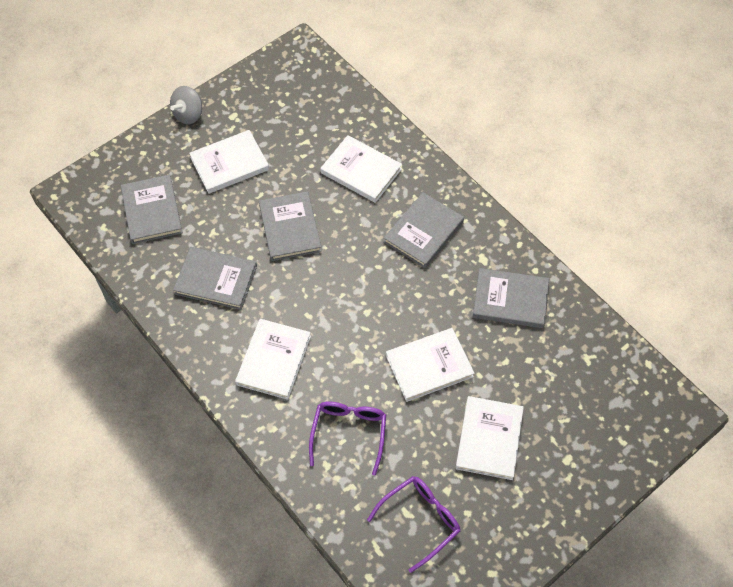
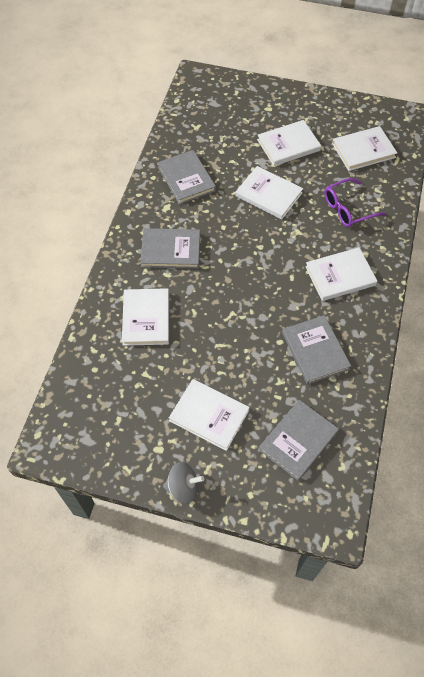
camera: 125 degrees left, 0 degrees up
(290, 228) = (233, 332): grey book -> none
(420, 520) = (363, 150): purple glasses -> white book

